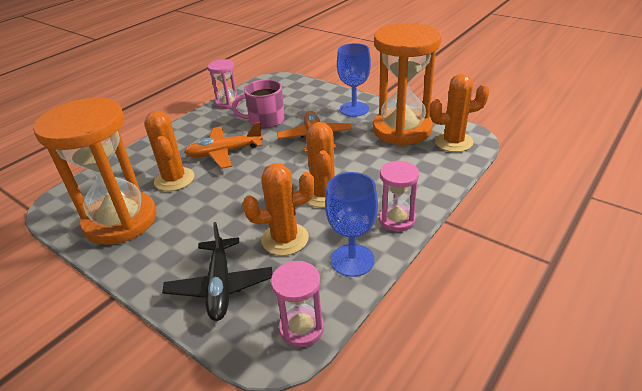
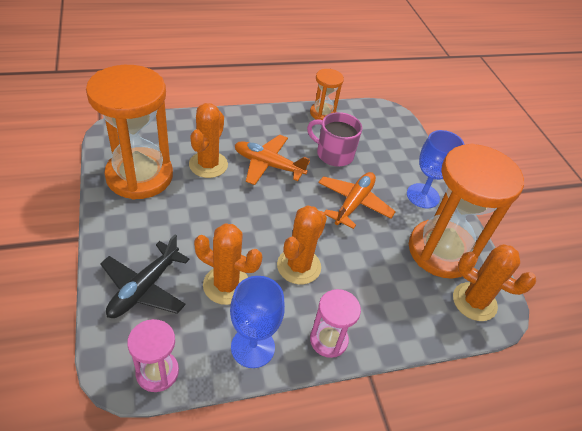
camera: 30 degrees right, 10 degrees up
(228, 103) = (322, 113): pink hourglass -> orange hourglass

